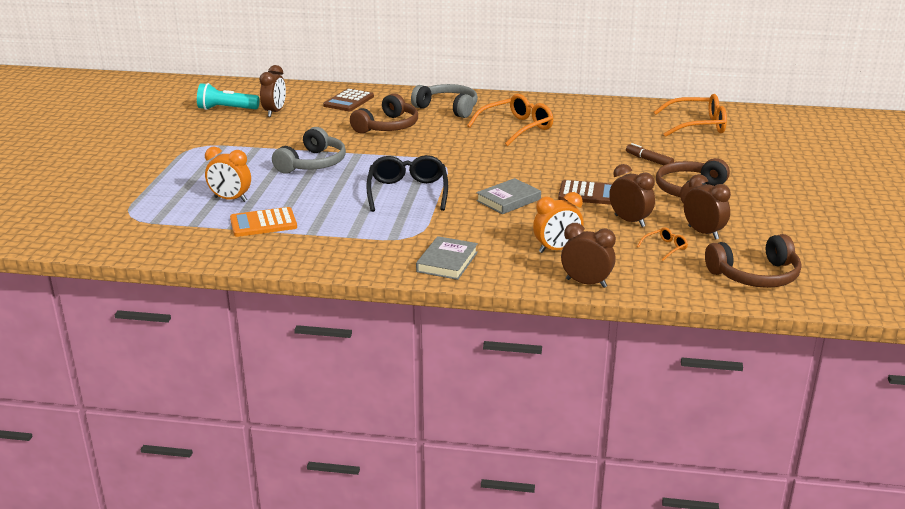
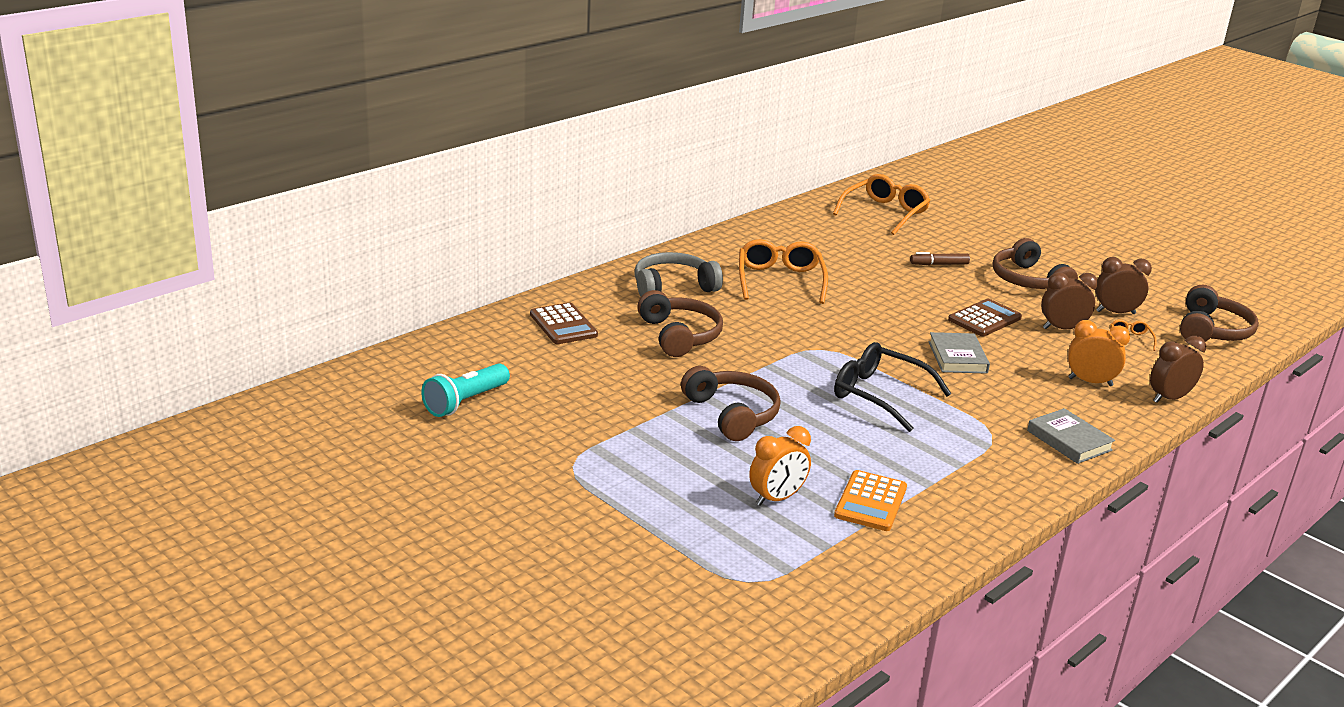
camera: 55 degrees left, 0 degrees up
(274, 112) = (528, 377): brown clock -> none
(313, 163) = (732, 414): grey headphones -> brown headphones
(557, 249) = (1090, 382): orange clock -> orange clock turned 90 degrees counterclockwise

